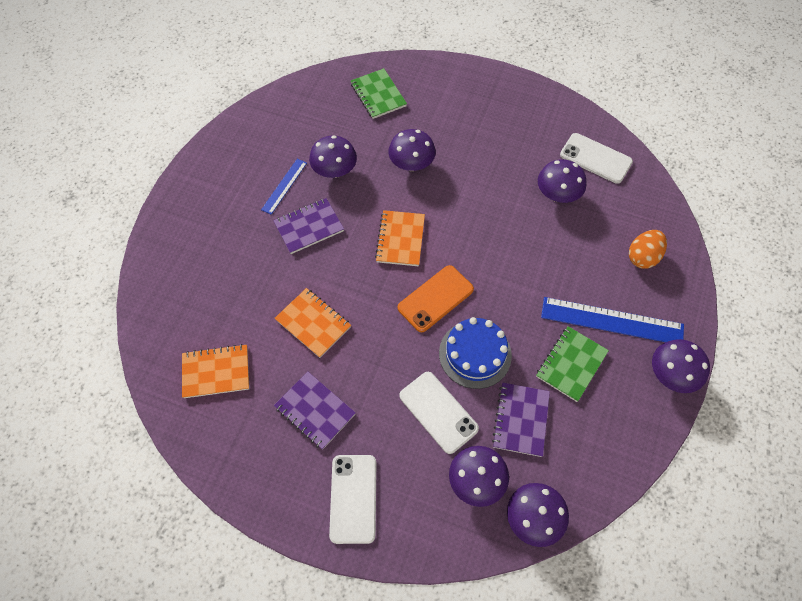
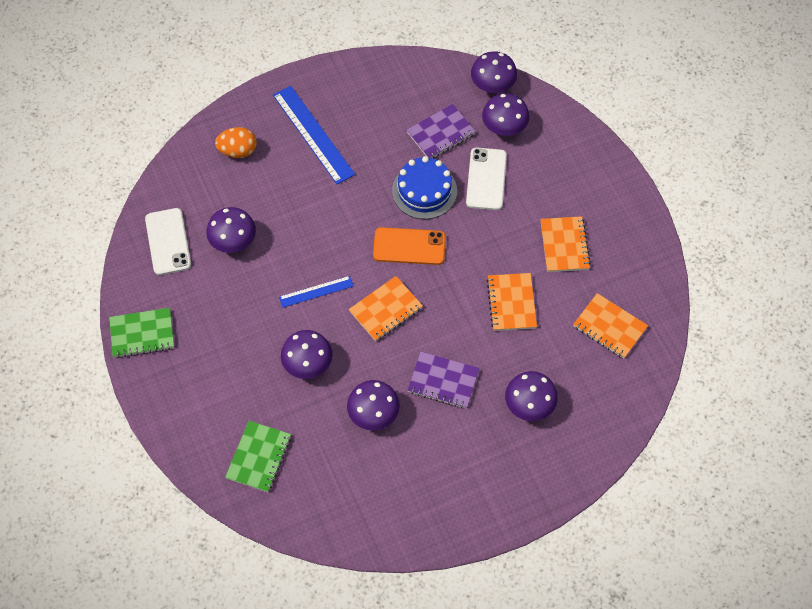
camera: 135 degrees left, 0 degrees up
(284, 186) = (427, 436): blue ruler -> blue ruler (316, 291)
(315, 411) = (564, 245): purple notebook -> orange notebook
(353, 498) = (587, 178): white phone -> none
(571, 364) = (372, 134): green notebook -> green notebook (142, 334)
(671, 374) = (320, 79): purple mushroom -> purple mushroom (529, 405)

